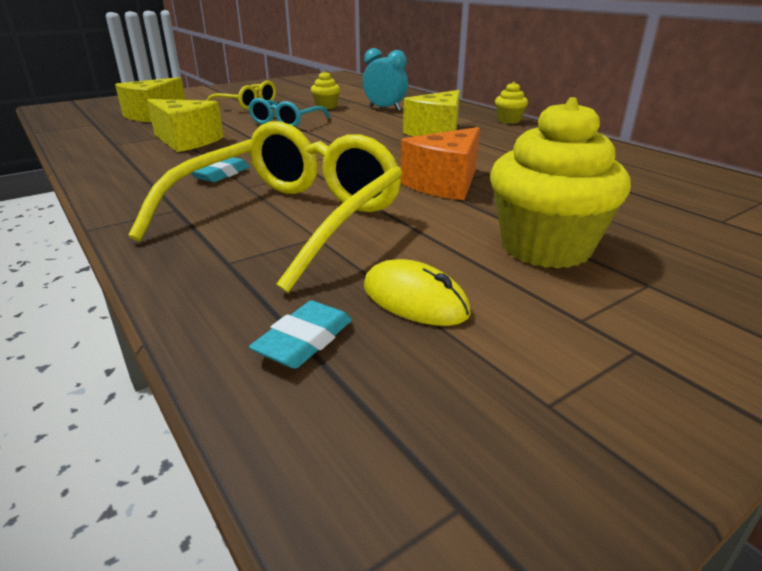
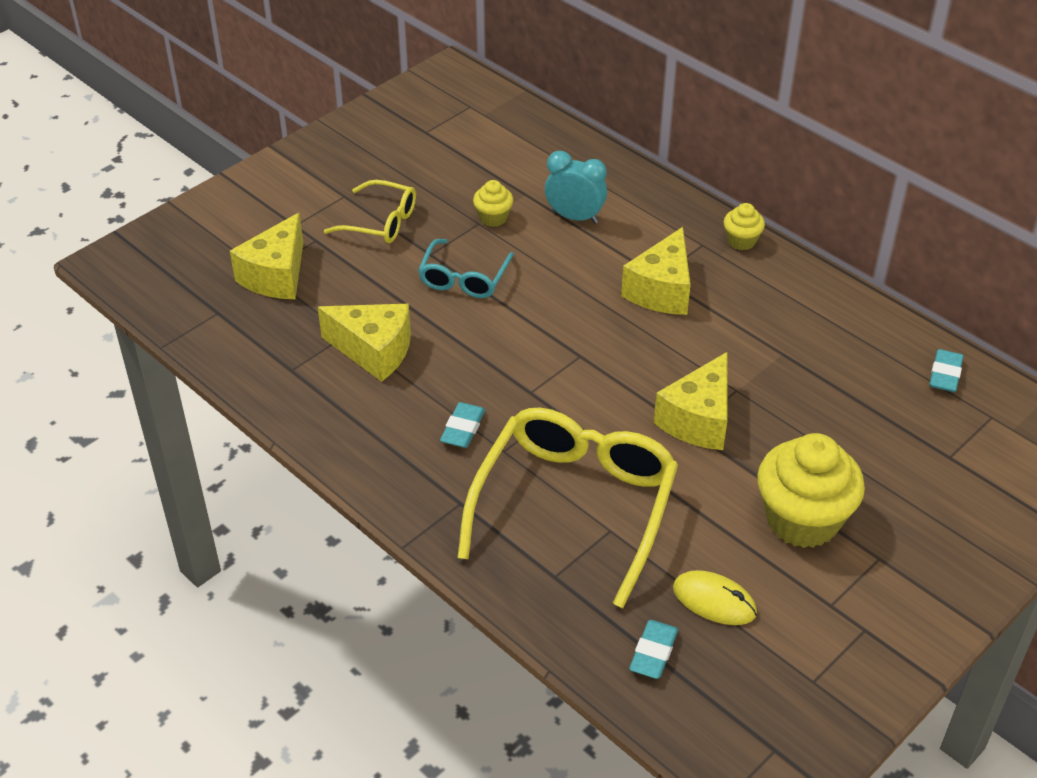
camera: 10 degrees left, 15 degrees up
(445, 184) = (698, 419): orange cheese -> yellow cheese
(700, 178) = (945, 374): none -> turquoise eraser

